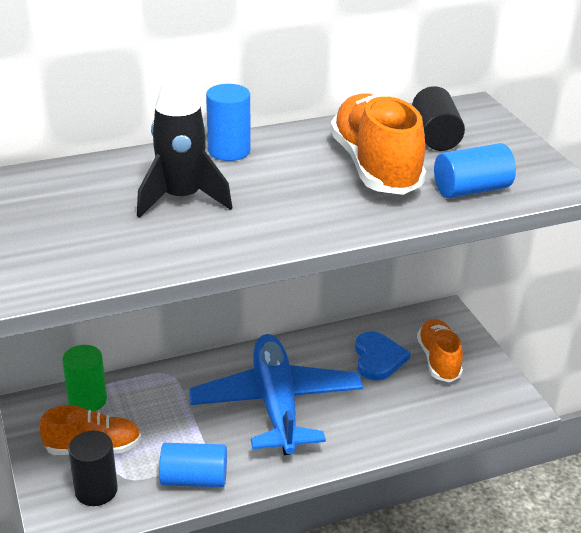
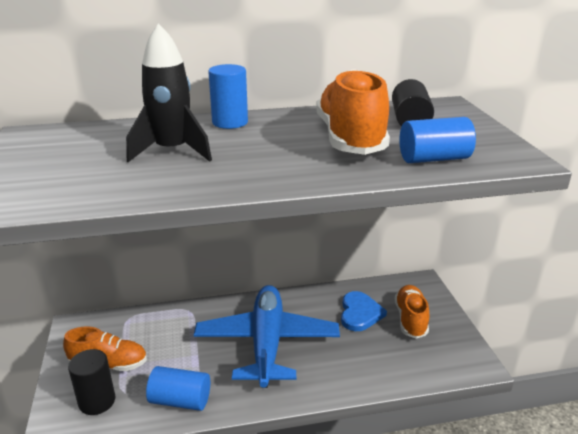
camera: 10 degrees right, 5 degrees down
(87, 400) = (119, 325): green cylinder -> none

